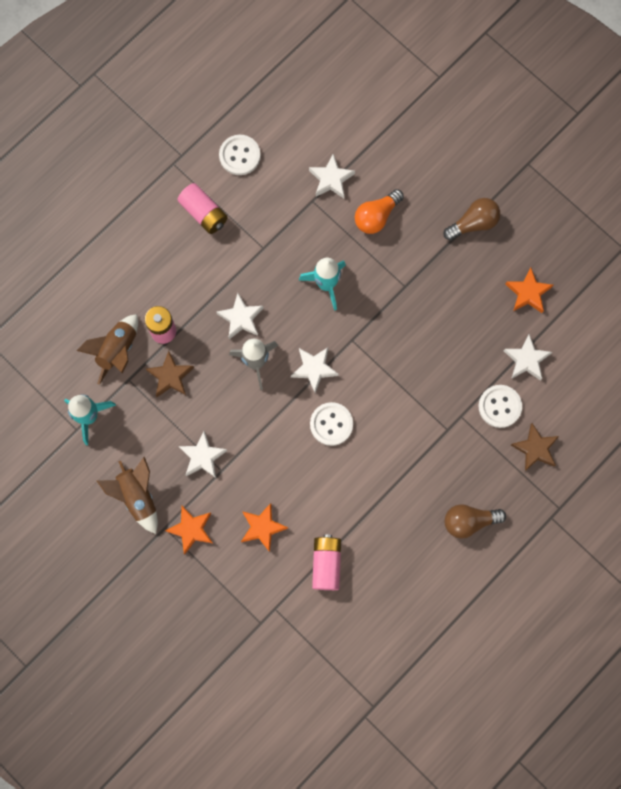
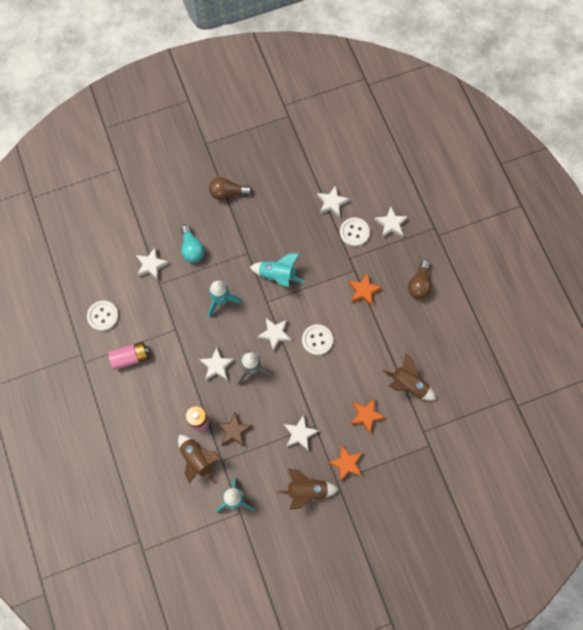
camera: 65 degrees left, 5 degrees down
(326, 564) = (408, 385): pink battery -> brown rocket
(376, 216) = (192, 249): orange light bulb -> turquoise light bulb
(392, 337) = (277, 275): none -> turquoise rocket
(473, 223) = (228, 193): brown light bulb -> brown light bulb turned 90 degrees counterclockwise
(528, 293) = (289, 182): orange star -> orange star (363, 291)
(535, 449) = (391, 224): brown star -> white star

